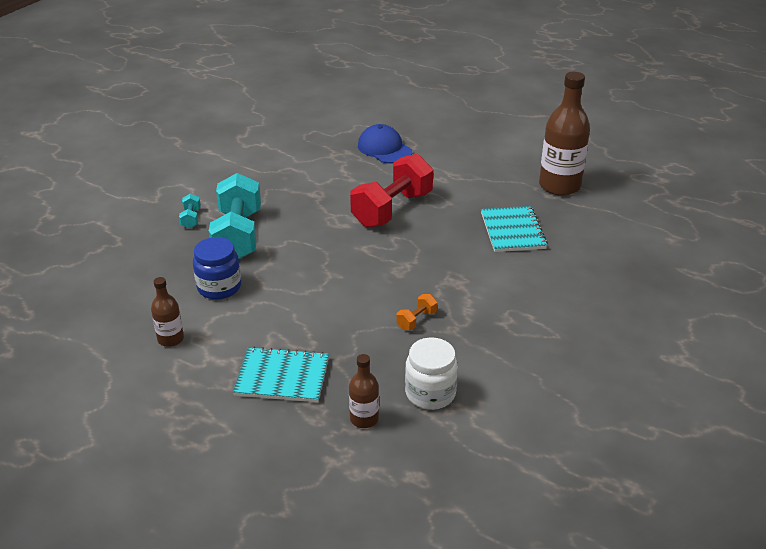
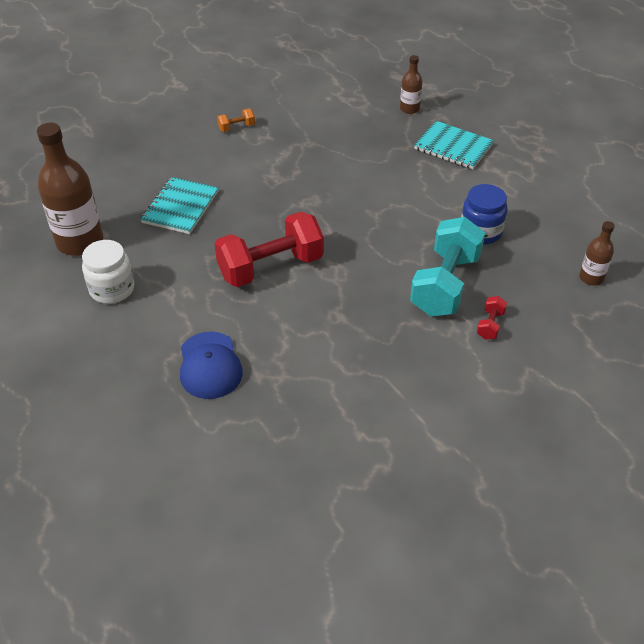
camera: 155 degrees left, 10 degrees up
(170, 339) = (532, 197): brown bottle -> brown bottle (591, 278)
(191, 219) = (490, 325): turquoise dumbbell -> red dumbbell
(416, 320) = (330, 156): orange dumbbell -> orange dumbbell (236, 127)
(430, 393) = (357, 110): white jar -> white jar (112, 289)

